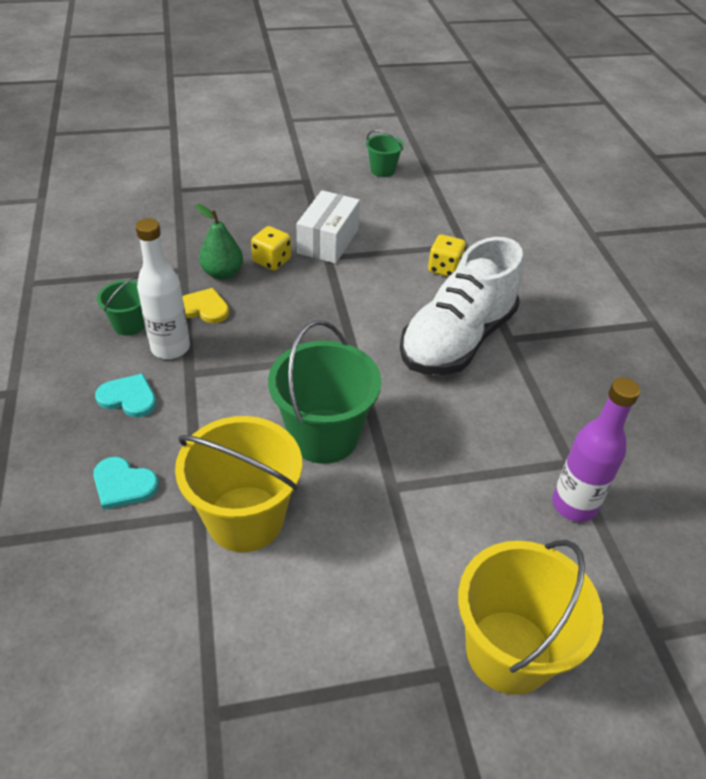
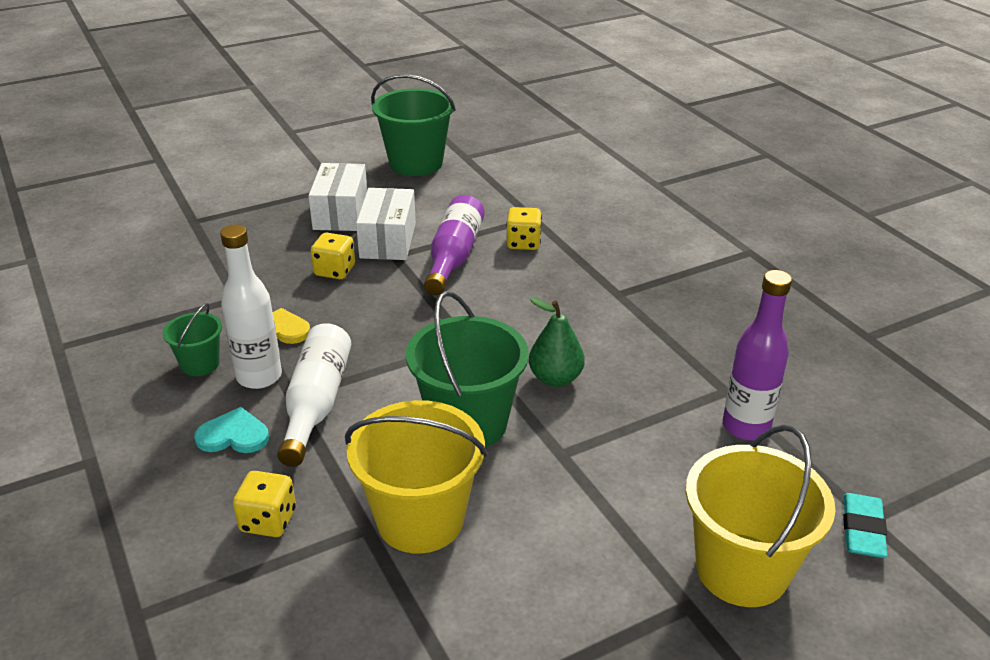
camera: 15 degrees left, 10 degrees down
(123, 484) = (268, 520): turquoise heart -> yellow dice
(205, 384) = (316, 403): none -> white bottle
(222, 273) = (284, 293): green pear -> green pear (555, 378)
(299, 206) = (341, 213): none -> white box
(378, 269) = (454, 256): none -> purple bottle
(382, 170) = (416, 163): green bucket -> green bucket, size x1.93
(457, 340) = (566, 305): white shoe -> none
(644, 644) = (862, 530): none -> turquoise eraser

